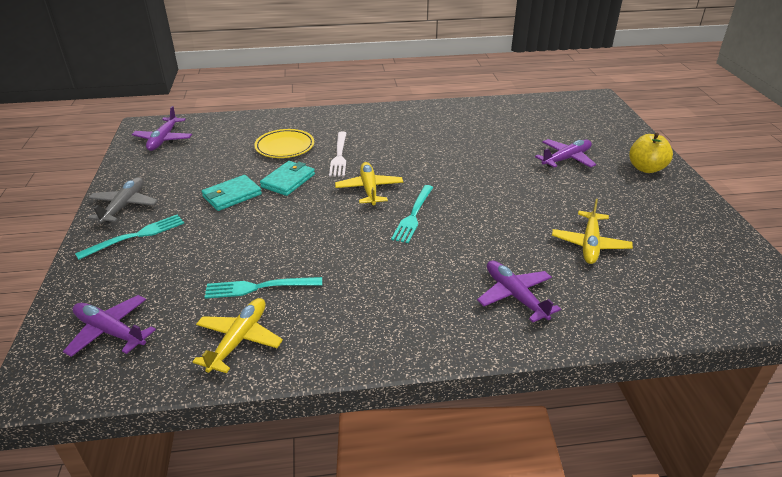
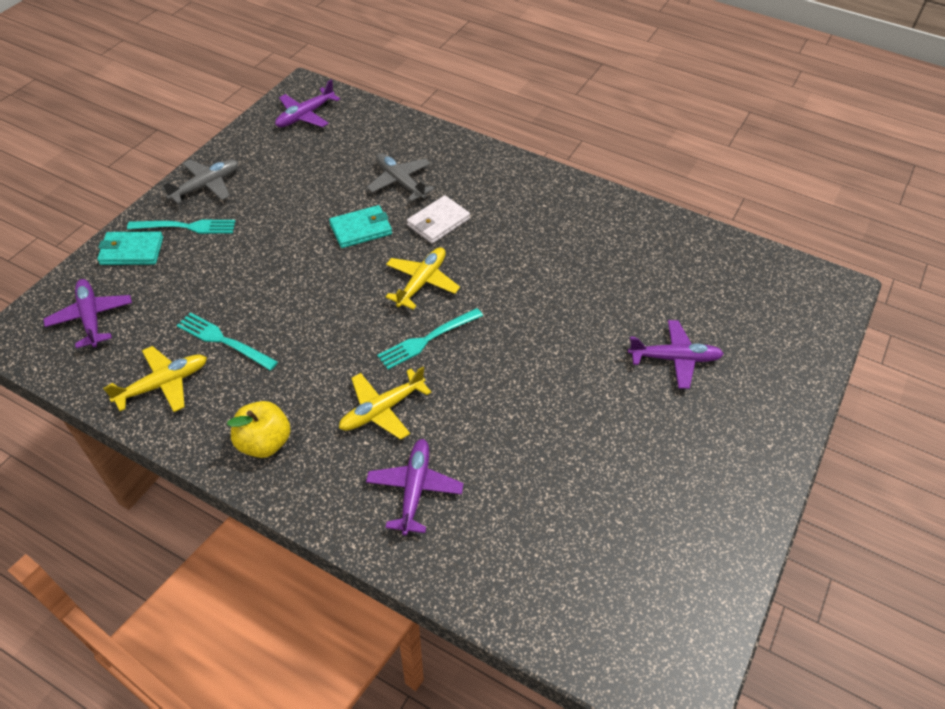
camera: 35 degrees right, 15 degrees up
(232, 195) = (297, 221): turquoise wallet -> turquoise wallet (131, 251)
(285, 147) = (400, 182): yellow plate -> grey plane
(339, 156) = (438, 222): white fork -> white wallet
(590, 244) = (558, 481): yellow plane -> yellow plane (382, 409)
(646, 168) = (755, 426): yellow apple -> yellow apple (264, 442)

